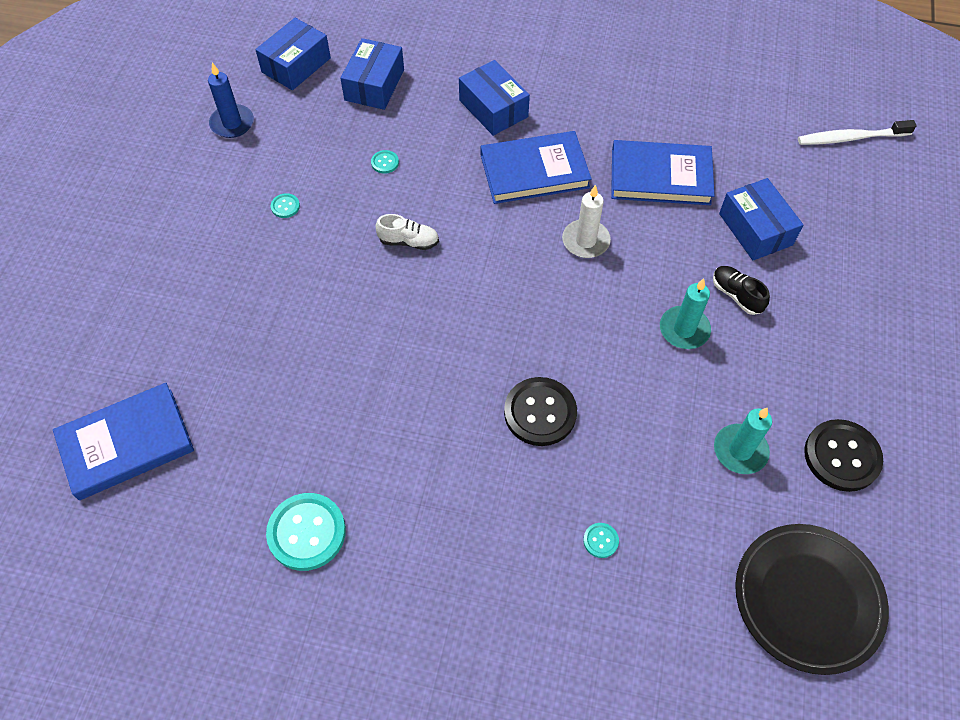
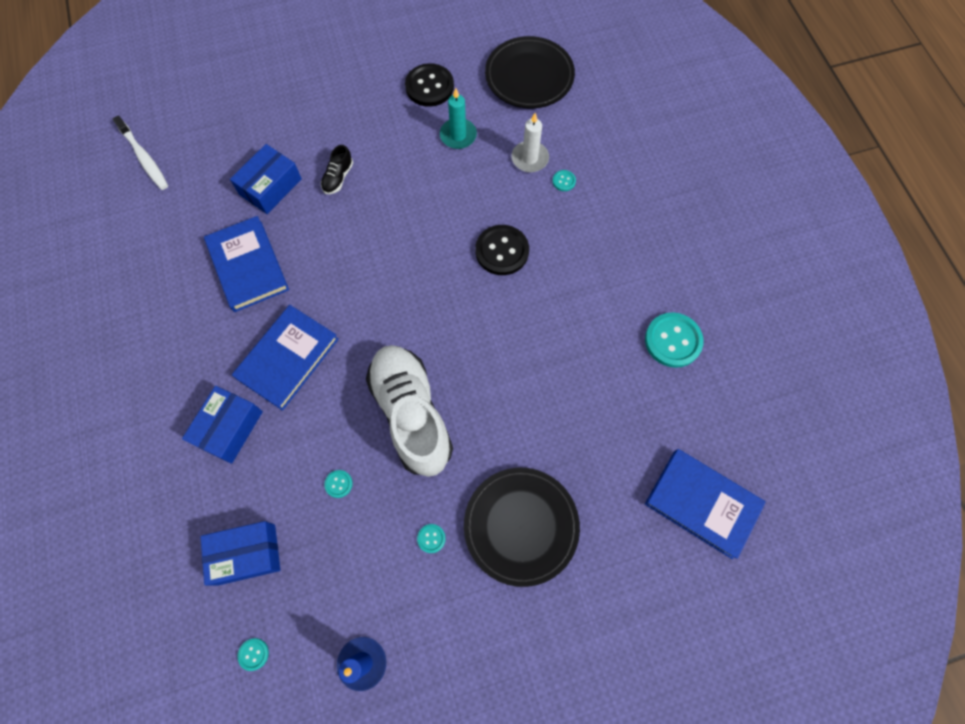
camera: 120 degrees left, 10 degrees up
(239, 277) = (521, 526): none -> black plate
(296, 65) = (253, 654): blue box -> turquoise button
(409, 241) = (411, 414): white shoe -> white shoe, size x2.48
(534, 171) = (287, 358): blue book -> blue book turned 75 degrees clockwise
(585, 241) = (341, 289): white candle -> white candle (530, 158)
(684, 329) = (385, 197): turquoise candle -> none

